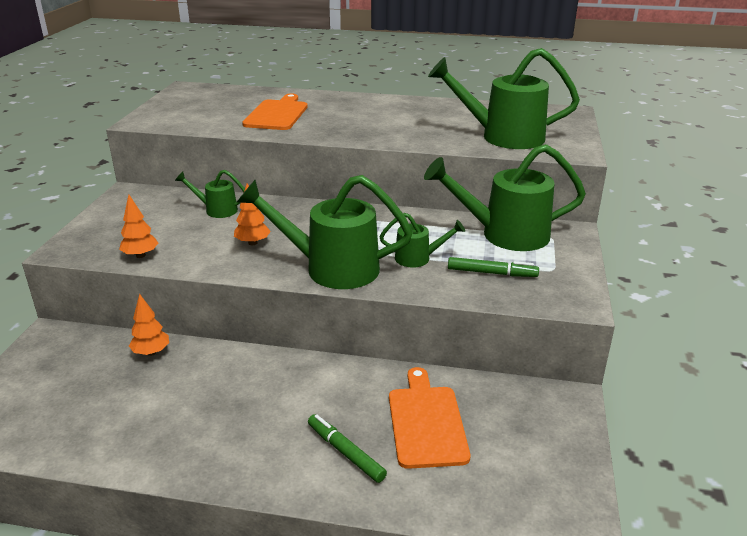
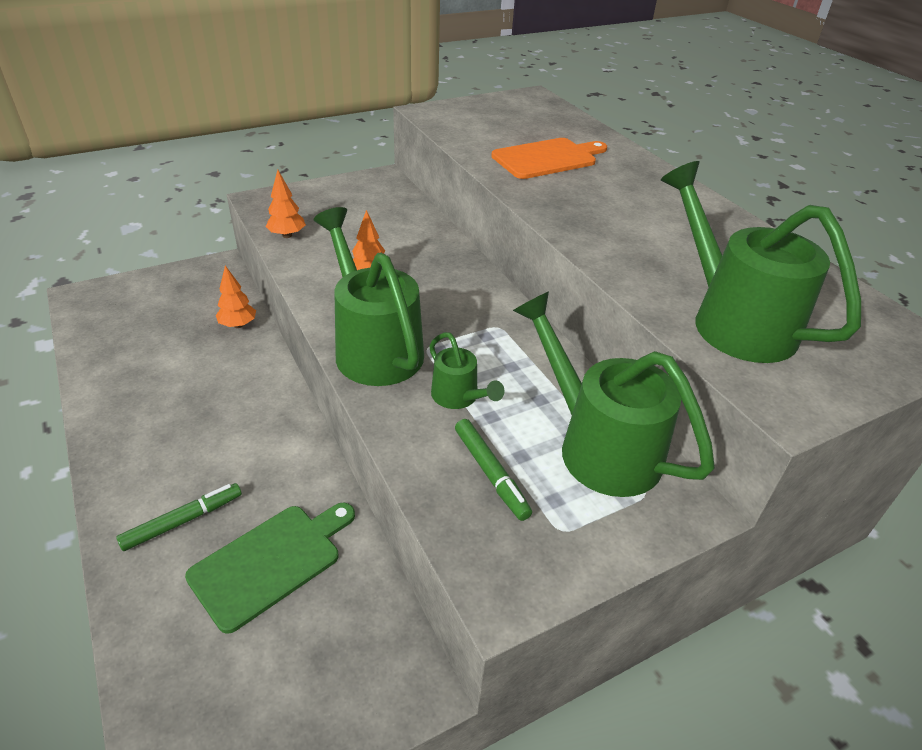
camera: 50 degrees right, 10 degrees up
(216, 210) = (406, 231): green watering can -> none
(345, 452) = (183, 521): green marker -> green marker turned 45 degrees clockwise
(426, 422) = (271, 562): orange cutting board -> green cutting board

